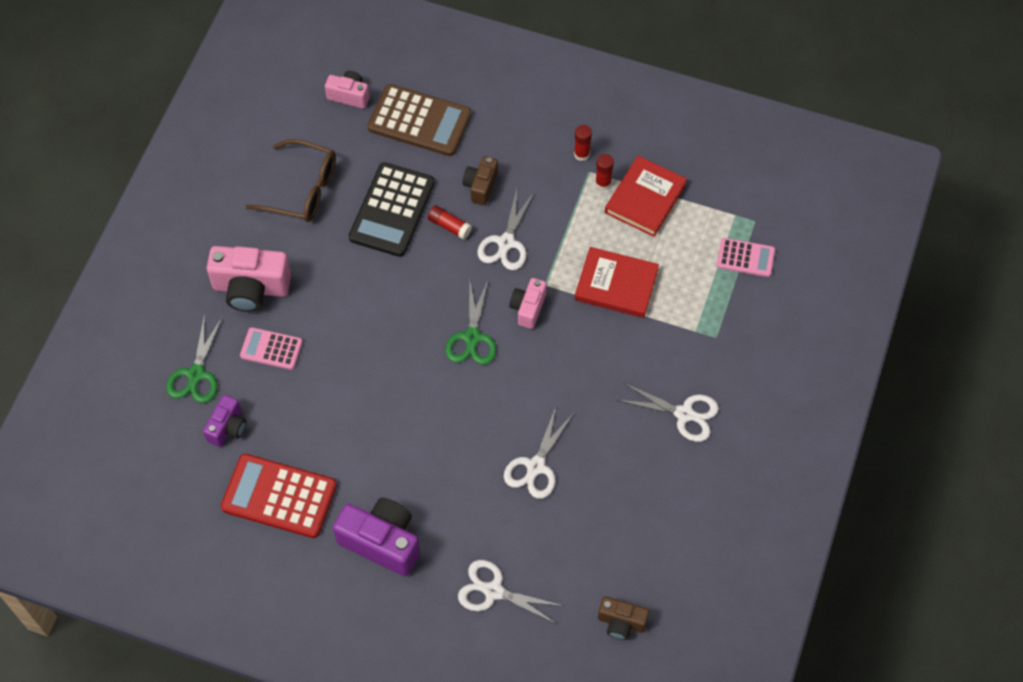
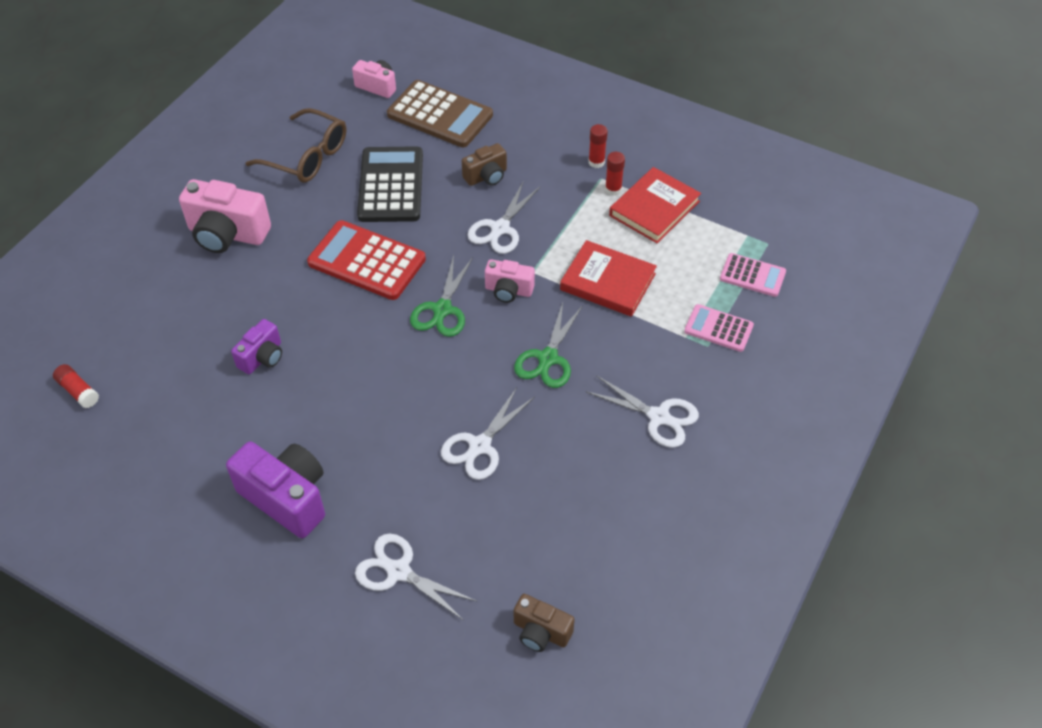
camera: 10 degrees right, 10 degrees down
(196, 374) = (144, 303): green scissors -> green scissors (548, 358)
(228, 427) = (158, 358): purple camera -> purple camera (262, 357)
(271, 349) = (229, 291): pink calculator -> pink calculator (718, 328)
(279, 496) = (189, 433): red calculator -> red calculator (367, 261)
(392, 210) = (391, 185): black calculator -> black calculator turned 150 degrees clockwise
(449, 226) = (445, 206): red glue stick -> red glue stick (78, 391)
(480, 186) = (486, 176): brown camera -> brown camera turned 150 degrees counterclockwise
(528, 308) = (508, 290): pink camera -> pink camera turned 105 degrees counterclockwise

